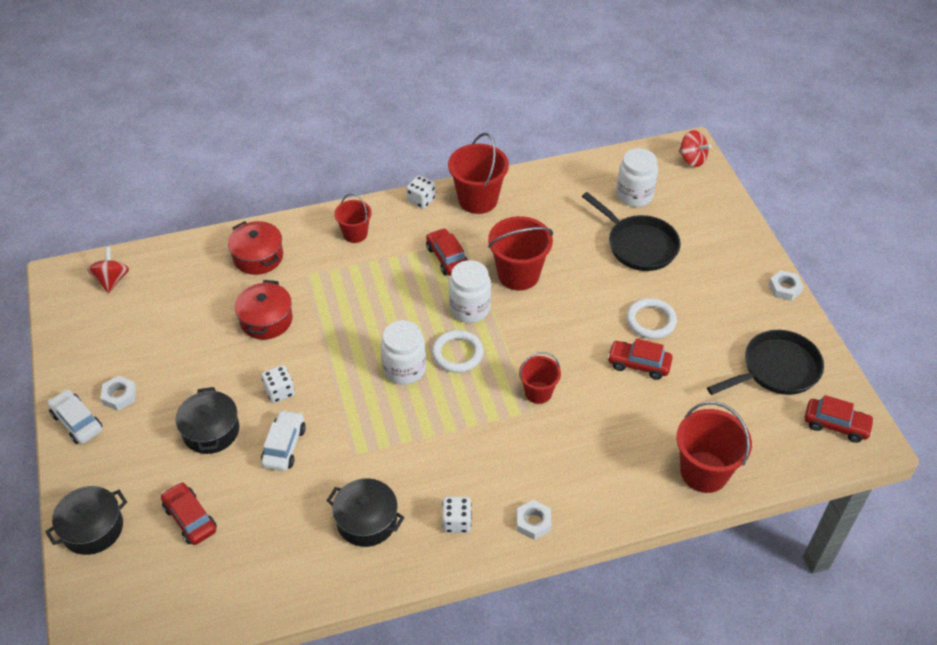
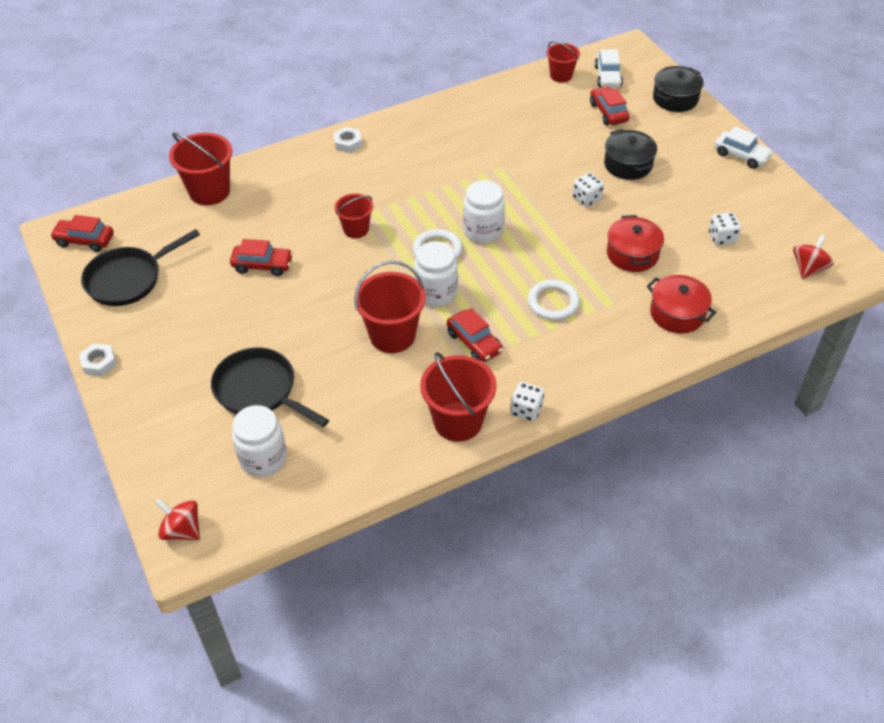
camera: 170 degrees right, 0 degrees up
(112, 280) = (808, 268): red spinning top -> red spinning top turned 135 degrees counterclockwise
(119, 396) = (721, 177): white nut -> none
(190, 518) = (608, 112): red car -> red car turned 150 degrees counterclockwise
(284, 446) = (562, 163): white car -> white car (608, 77)
(355, 234) = (586, 355): red bucket -> red bucket (561, 76)
(366, 521) = (476, 128): black pot -> none
(456, 521) = (407, 136): white dice -> white dice (722, 238)
(651, 321) = (249, 307): white ring -> white ring (553, 302)

